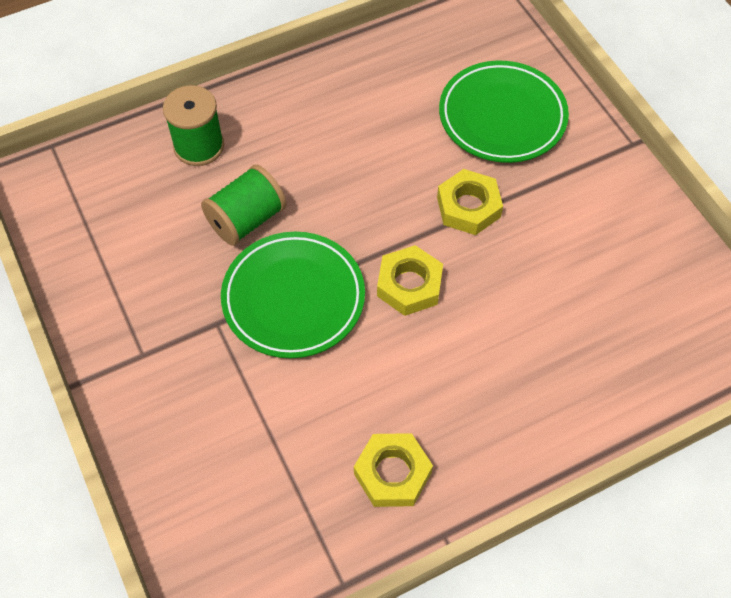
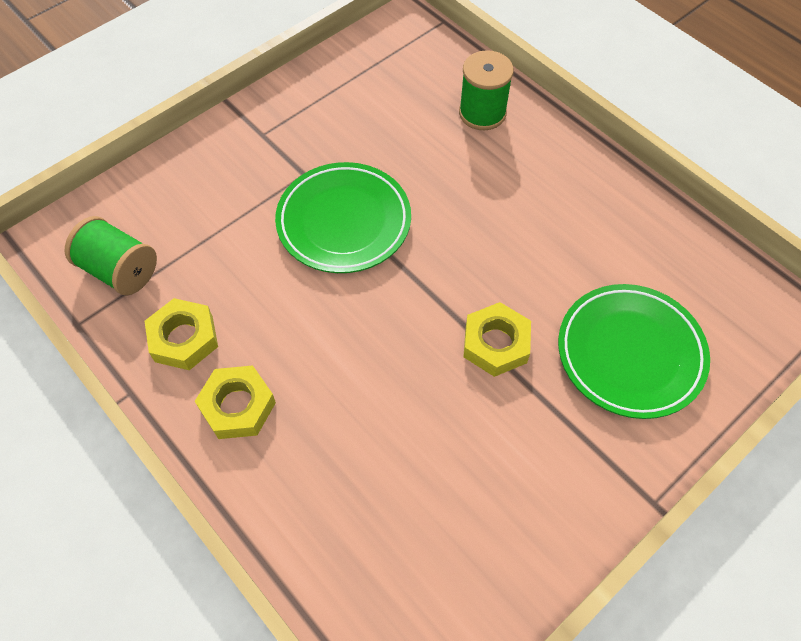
camera: 75 degrees right, 0 degrees up
(246, 220) = (415, 167): green spool -> green spool (119, 270)
(409, 285) = (385, 310): yellow nut -> yellow nut (237, 406)

